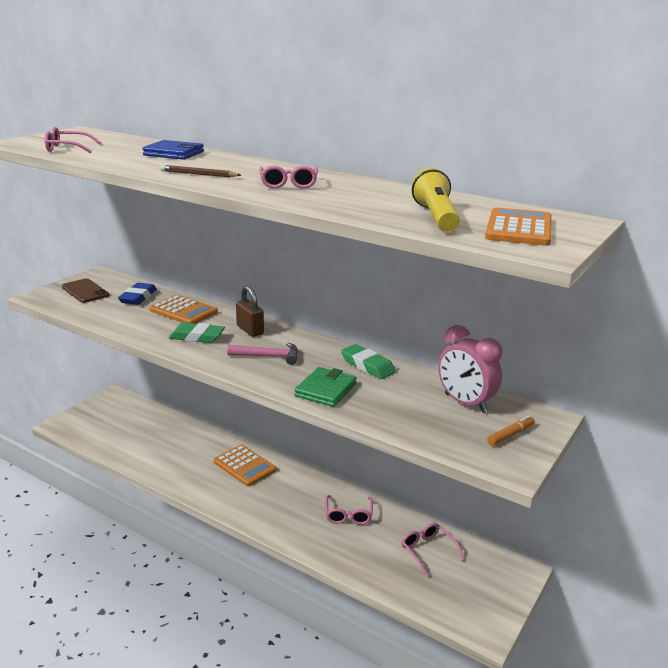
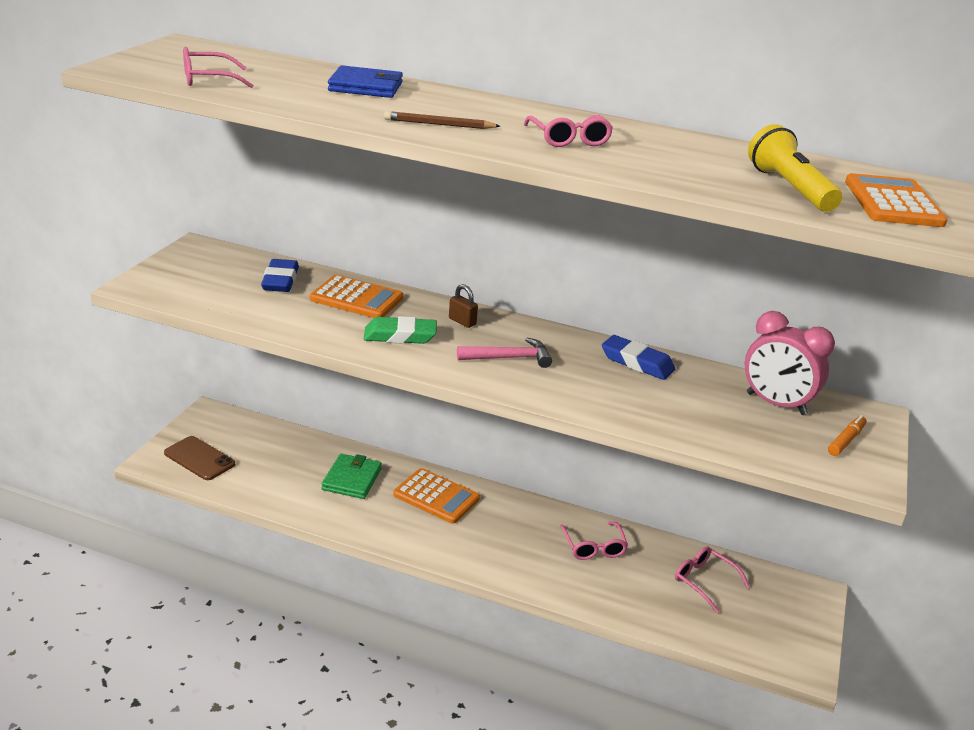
camera: 15 degrees left, 5 degrees up
(85, 291) = (198, 274): brown phone -> brown phone (199, 458)
(250, 330) = (462, 321): brown padlock -> brown padlock, size x0.65
(326, 390) = (607, 399): green wallet -> green wallet (352, 479)
(367, 366) = (637, 363): green eraser -> blue eraser

